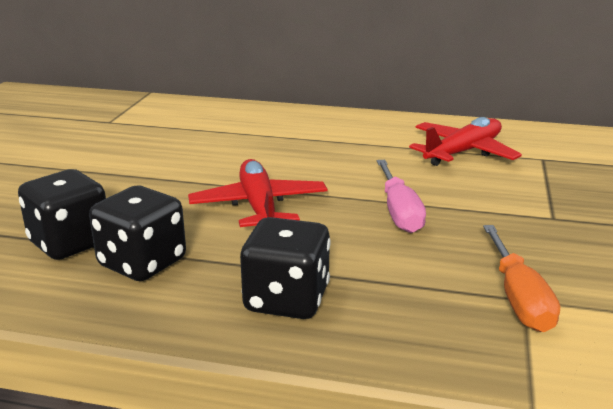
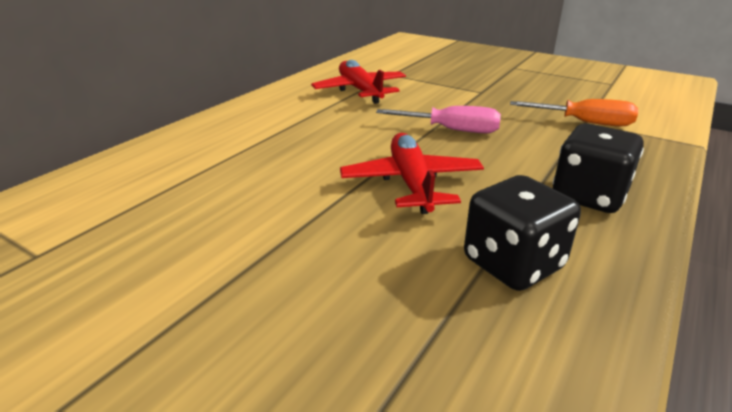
camera: 70 degrees left, 5 degrees up
(70, 243) = (448, 317): black dice -> none
(259, 207) = (411, 183): red plane -> red plane turned 75 degrees clockwise

